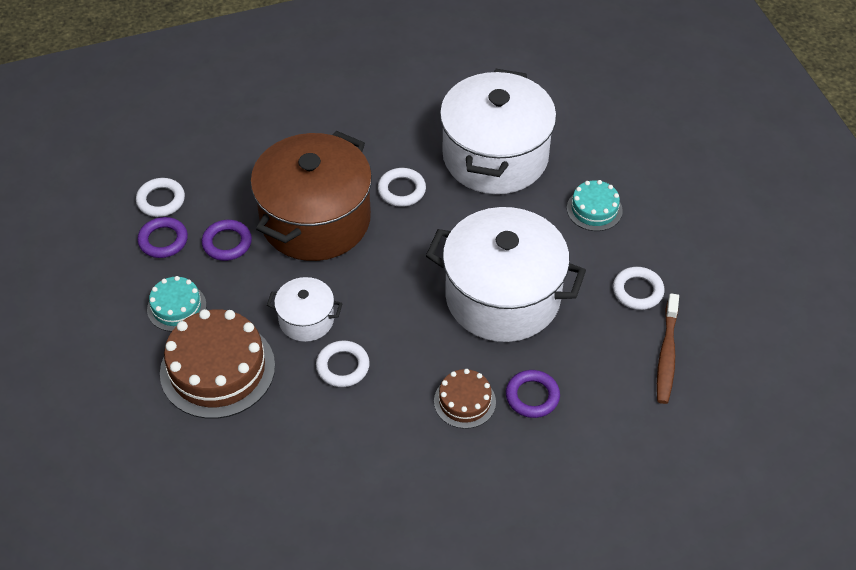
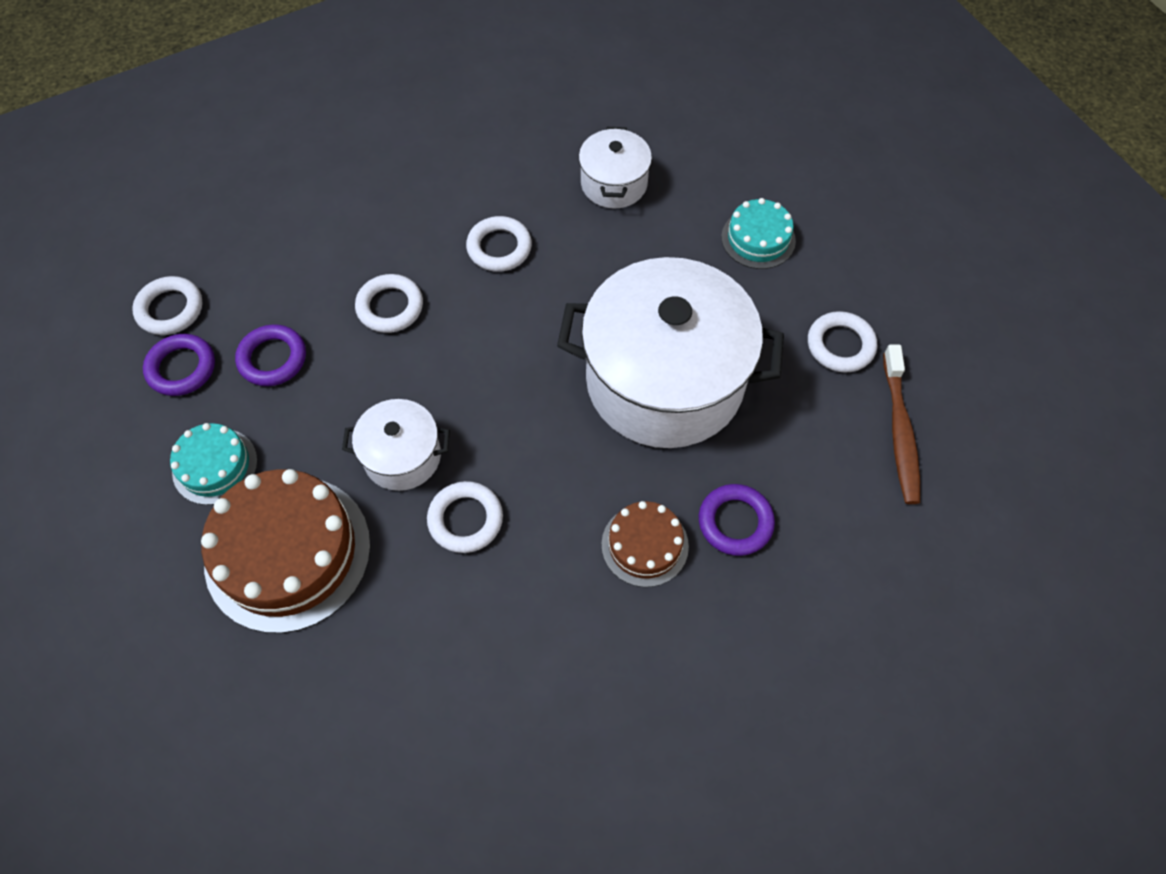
camera: 10 degrees left, 10 degrees up
(315, 220) = (390, 307): brown pot -> white ring
(495, 156) = (614, 183): white pot -> white pot, size x0.47

